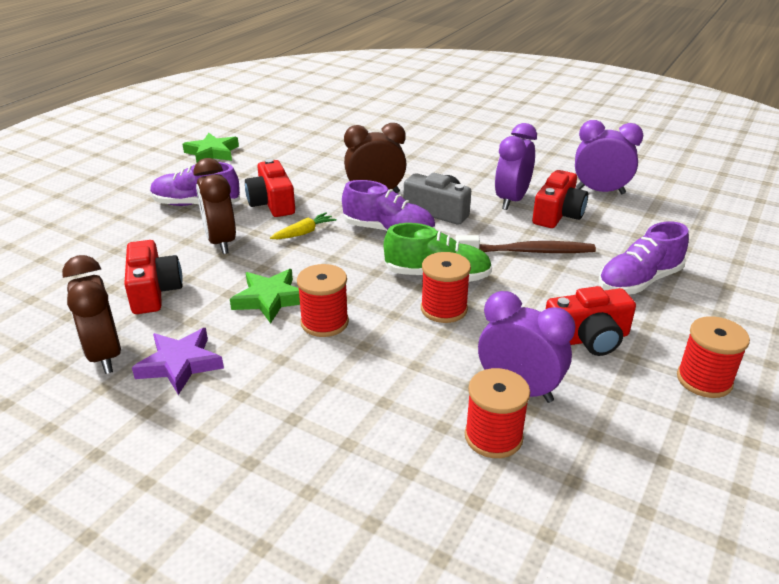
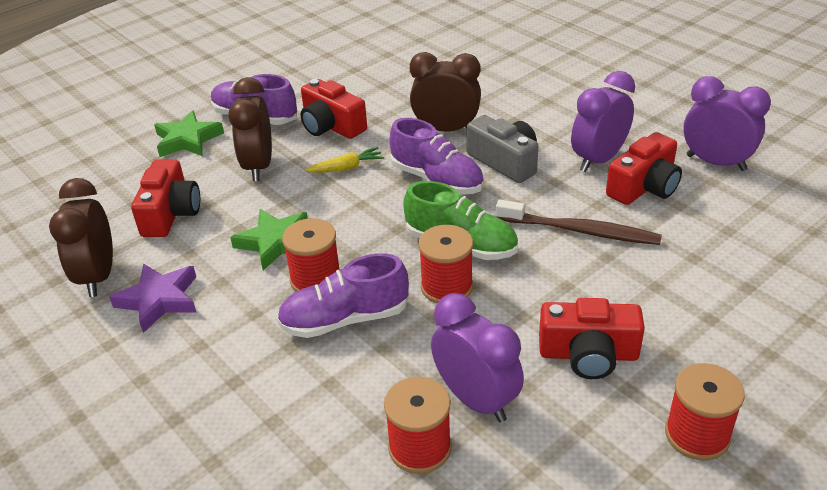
camera: 20 degrees right, 5 degrees up
(212, 153) = (299, 54): green star -> green star (187, 140)
(272, 203) = (331, 126): red camera -> red camera turned 45 degrees counterclockwise
(639, 281) = (693, 293): purple shoe -> purple shoe (345, 319)

